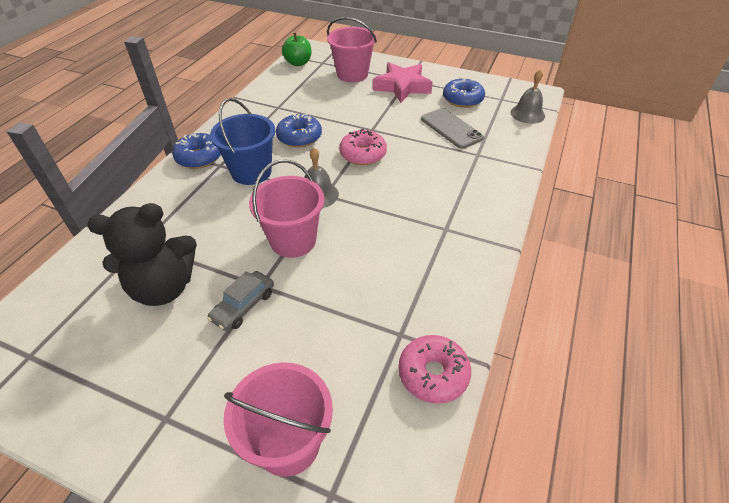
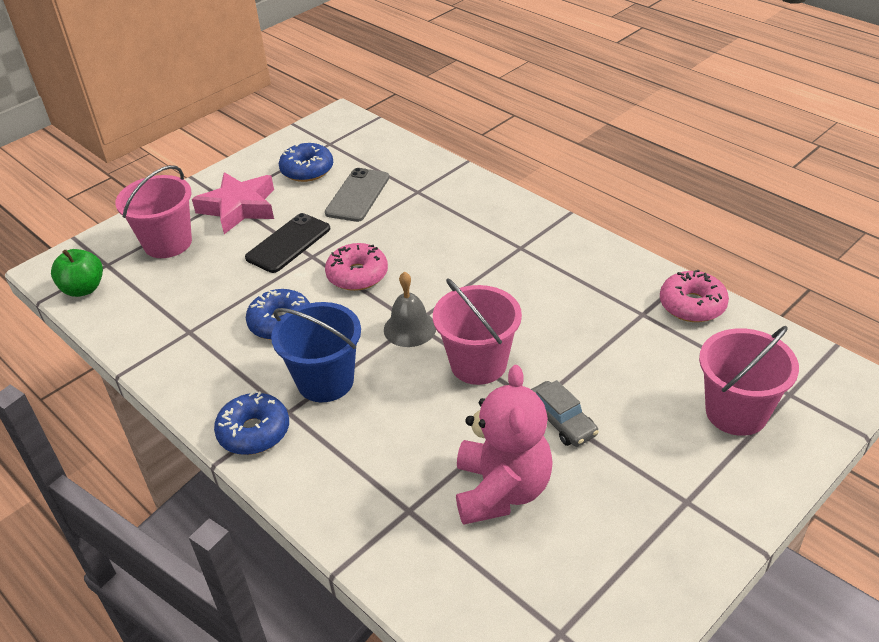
camera: 65 degrees left, 5 degrees down
(164, 287) = (501, 490): black teddy bear -> pink teddy bear
(379, 116) = (288, 243): none -> black phone
(451, 128) = (358, 195): grey phone -> grey phone turned 60 degrees counterclockwise
(527, 114) = (371, 136): grey bell -> none

